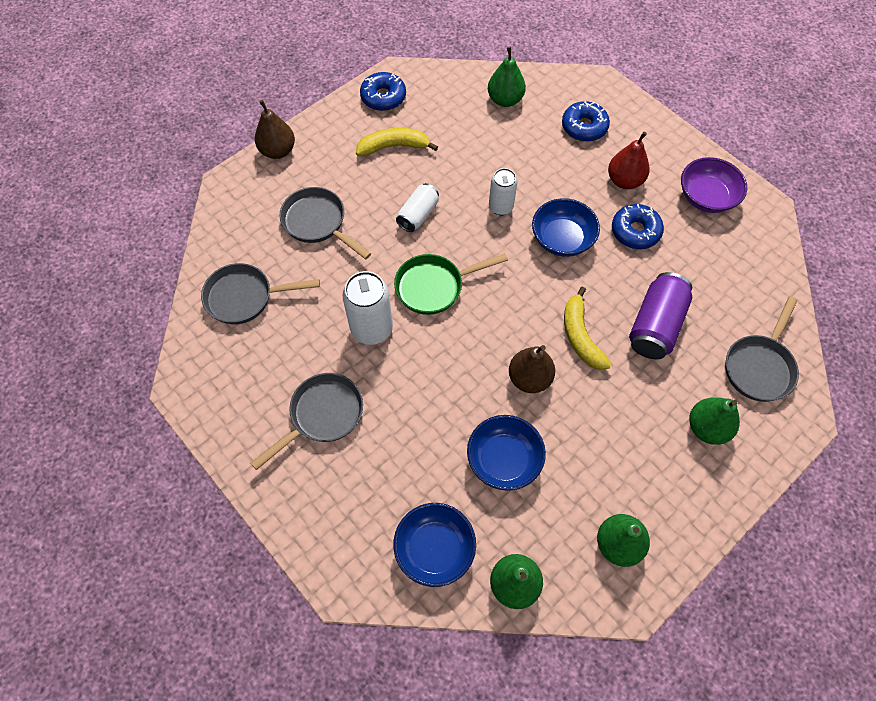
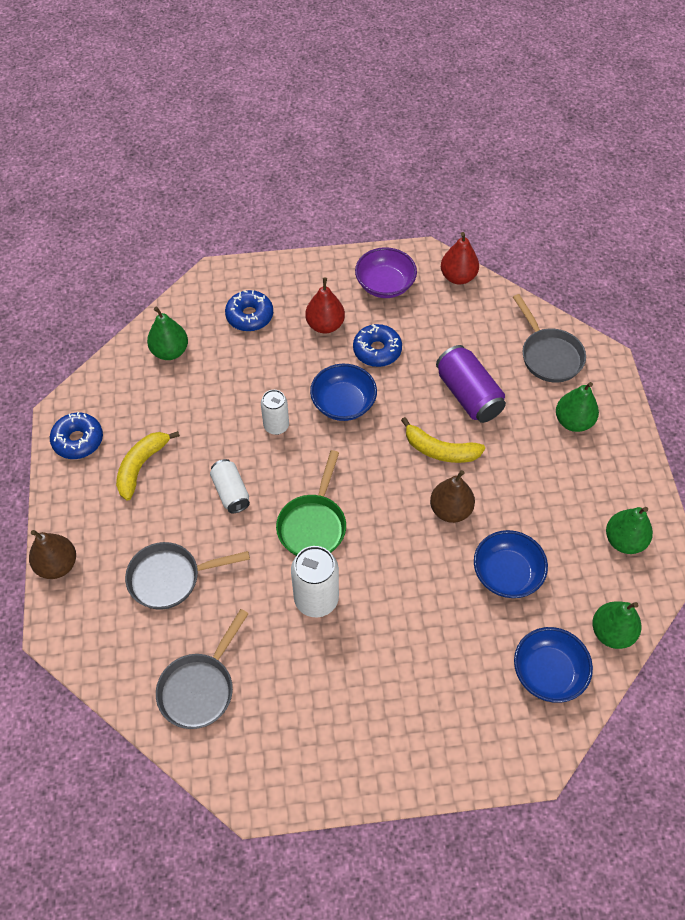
camera: 55 degrees left, 5 degrees down
(322, 415) = (371, 690): grey pan -> none
(770, 245) = (458, 277): none -> red pear

